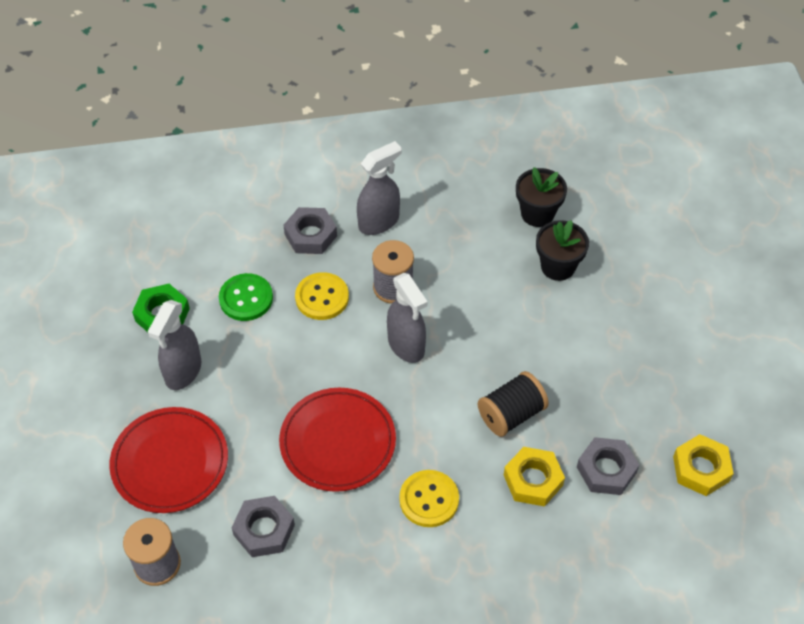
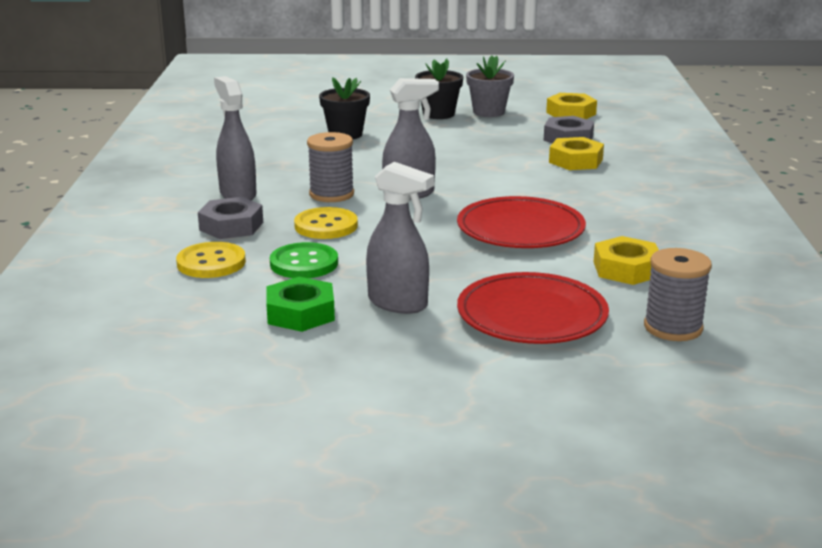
camera: 80 degrees left, 30 degrees down
(264, 530) = (626, 269): grey nut -> yellow nut
(429, 499) = (593, 197): yellow button -> yellow button (211, 263)
(511, 414) = (504, 162): black spool -> none
(537, 214) = (277, 136): black flower pot -> black flower pot (438, 114)
(676, 384) = (488, 112): none -> grey flower pot

